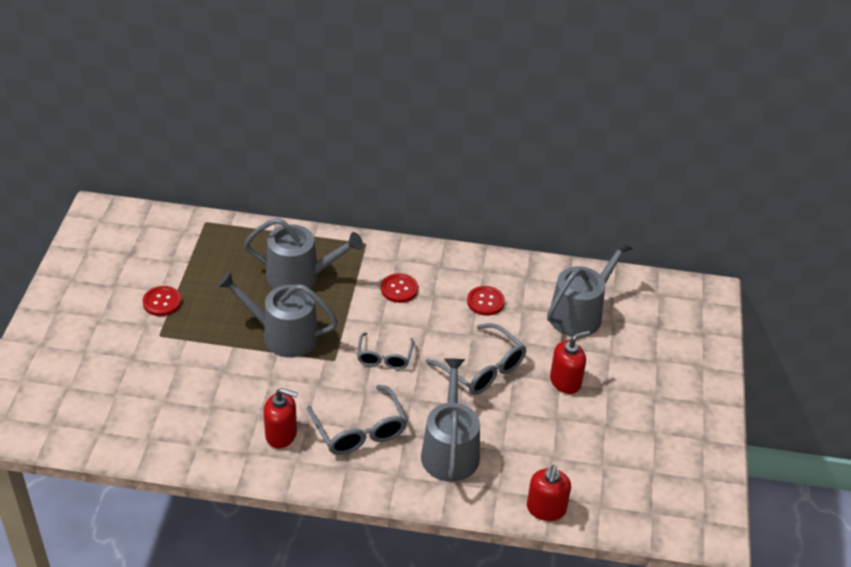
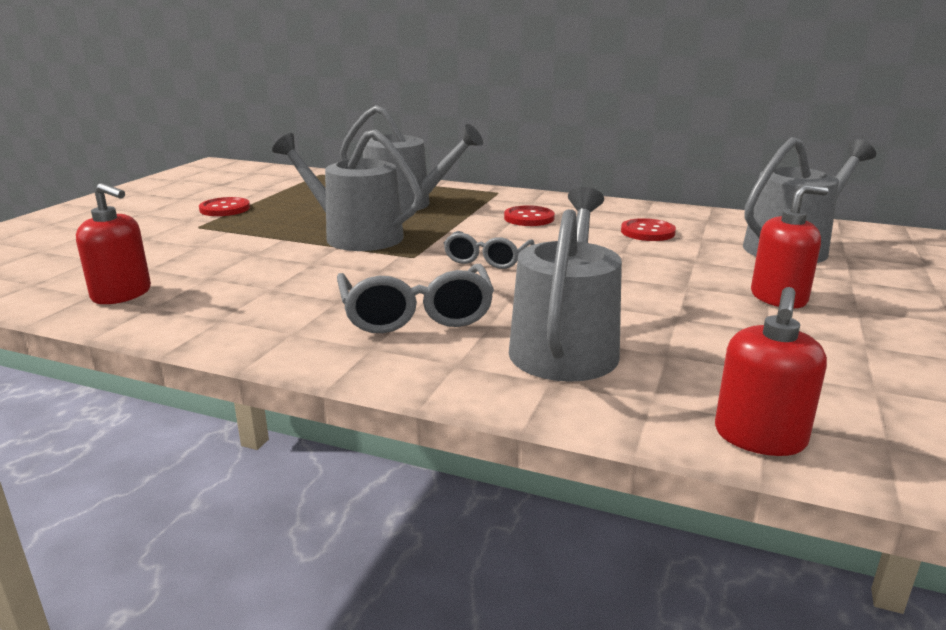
camera: 15 degrees right, 20 degrees down
(281, 434) = (288, 307): red soap dispenser -> red soap dispenser (122, 294)
(482, 369) = (636, 278): grey glasses -> none

